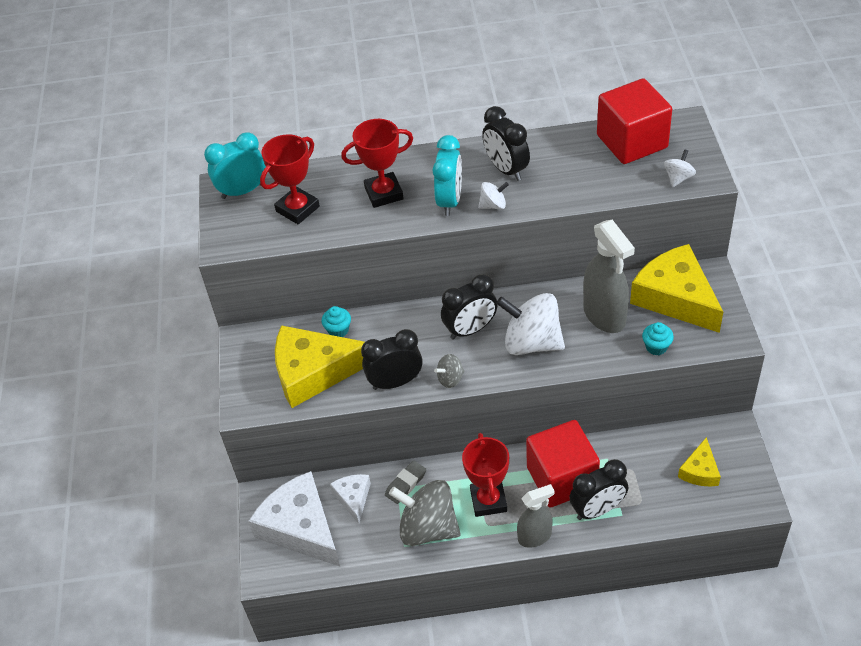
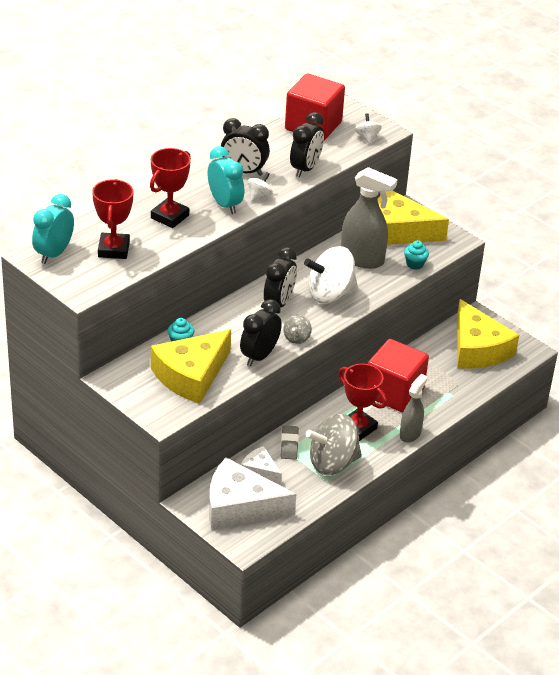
camera: 45 degrees left, 10 degrees down
(597, 509) = (435, 400): black clock -> black clock (305, 169)
(700, 471) = (477, 349): yellow cheese -> yellow cheese, size x1.97

